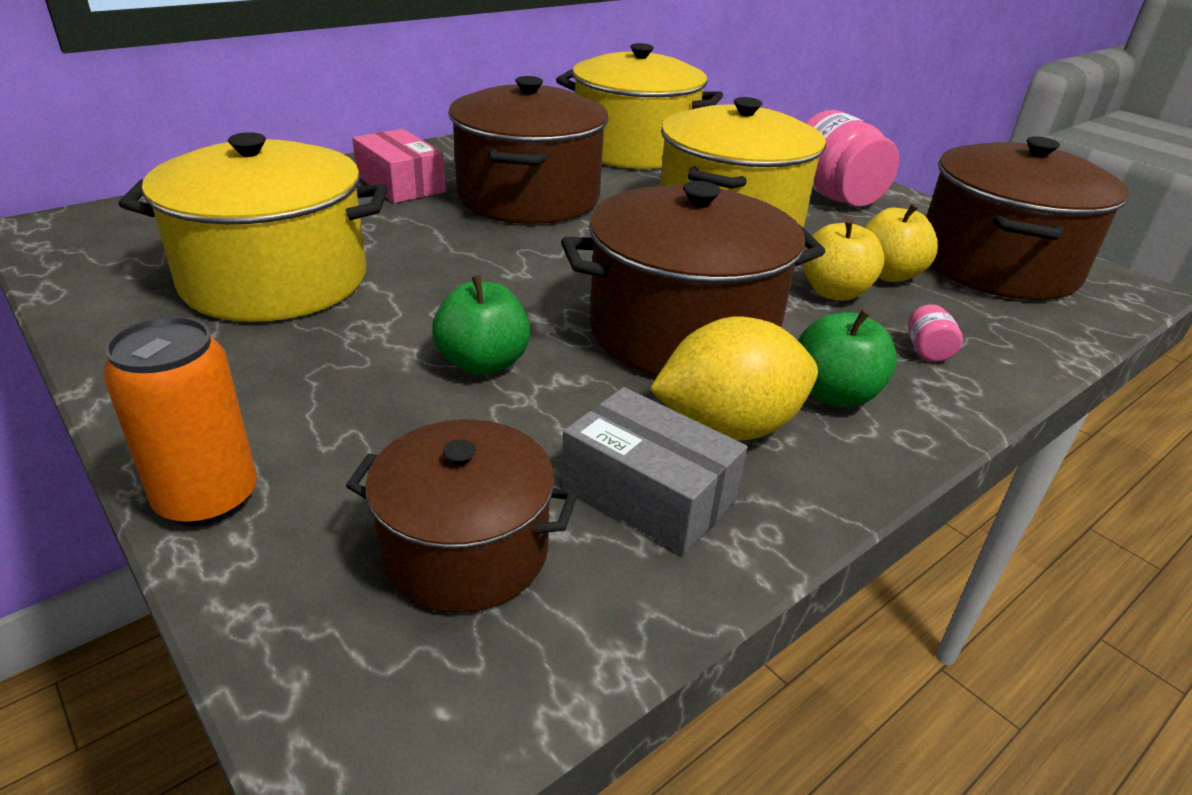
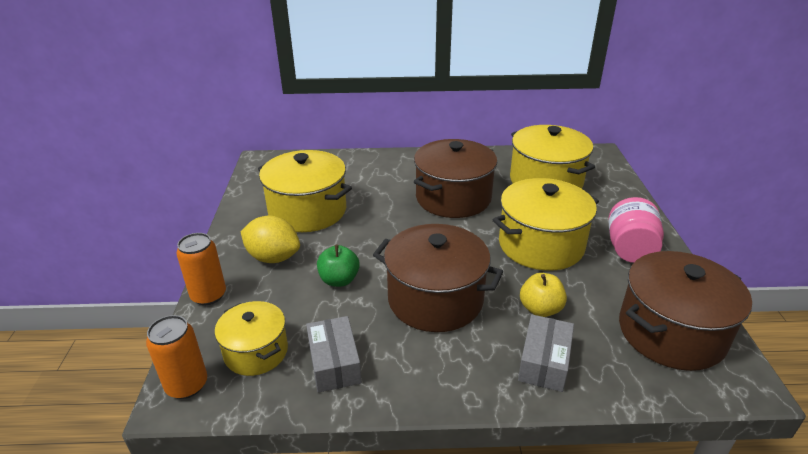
camera: 40 degrees right, 0 degrees up
(374, 704) = (187, 385): none -> orange can
(400, 184) = (404, 173): pink box -> none
(465, 550) = (256, 352): brown pot -> yellow pot
(728, 427) = (397, 352): yellow lemon -> yellow lemon (273, 257)
(834, 394) = (463, 361): green apple -> none
(888, 274) = (588, 311): yellow apple -> none
(927, 351) = (544, 362): pink jar -> grey box

